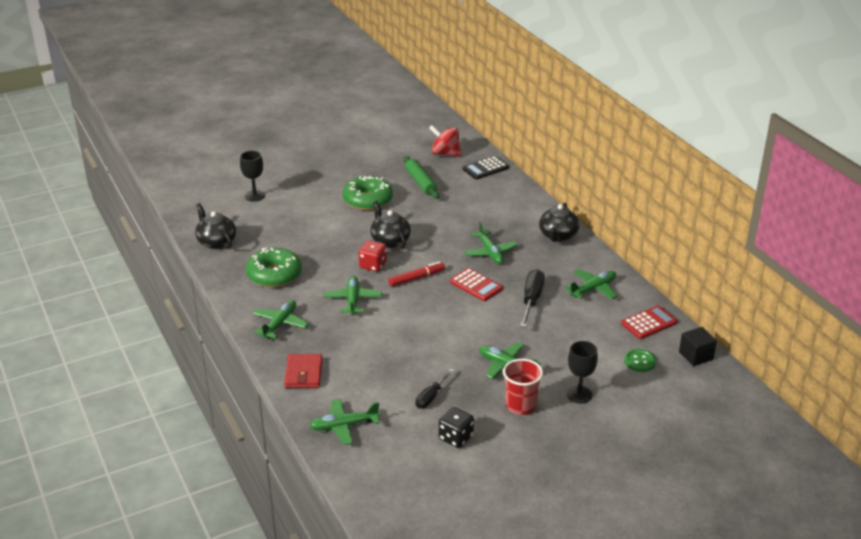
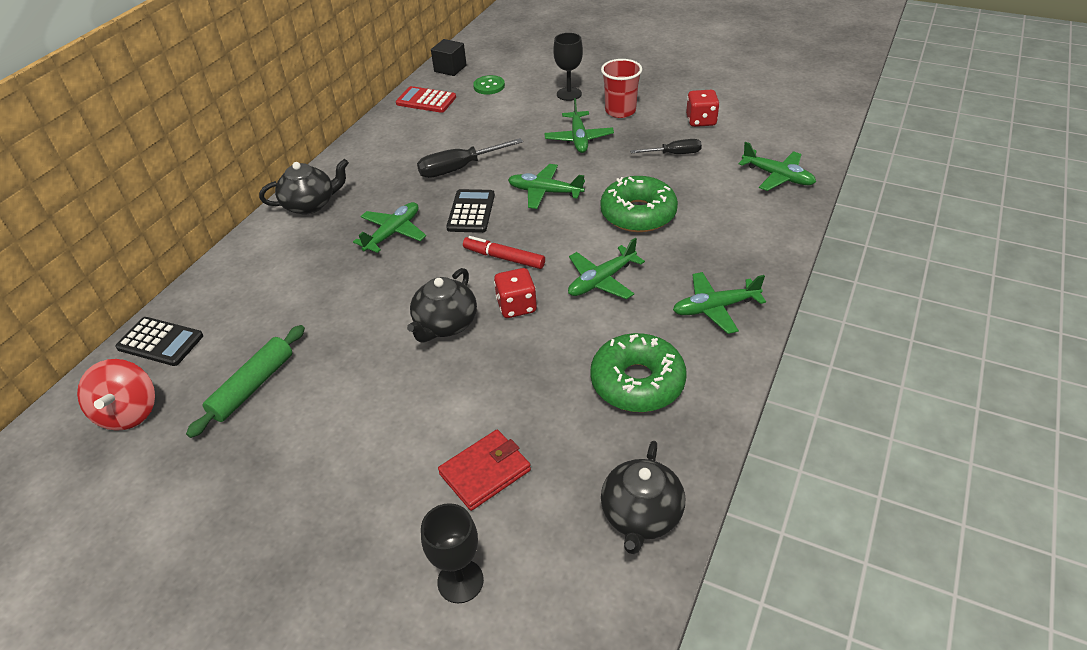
camera: 125 degrees left, 10 degrees up
(303, 373) = (757, 239): red wallet -> red wallet (485, 472)
(368, 200) = (353, 414): green donut -> green donut (638, 214)
(456, 437) = (701, 121): black dice -> red dice
(476, 285) = (471, 212): red calculator -> black calculator
(593, 289) = (399, 145): green plane -> green plane (544, 192)

